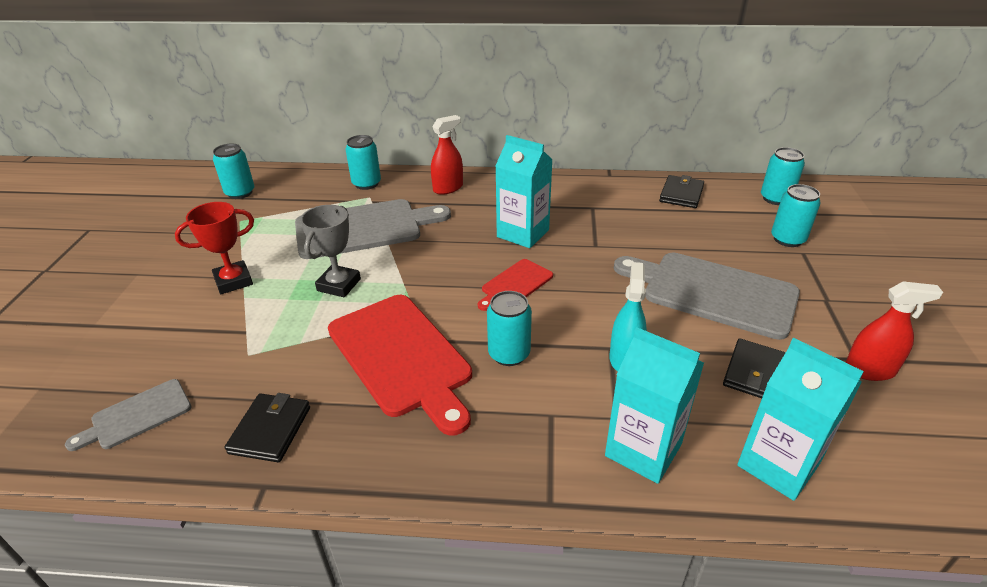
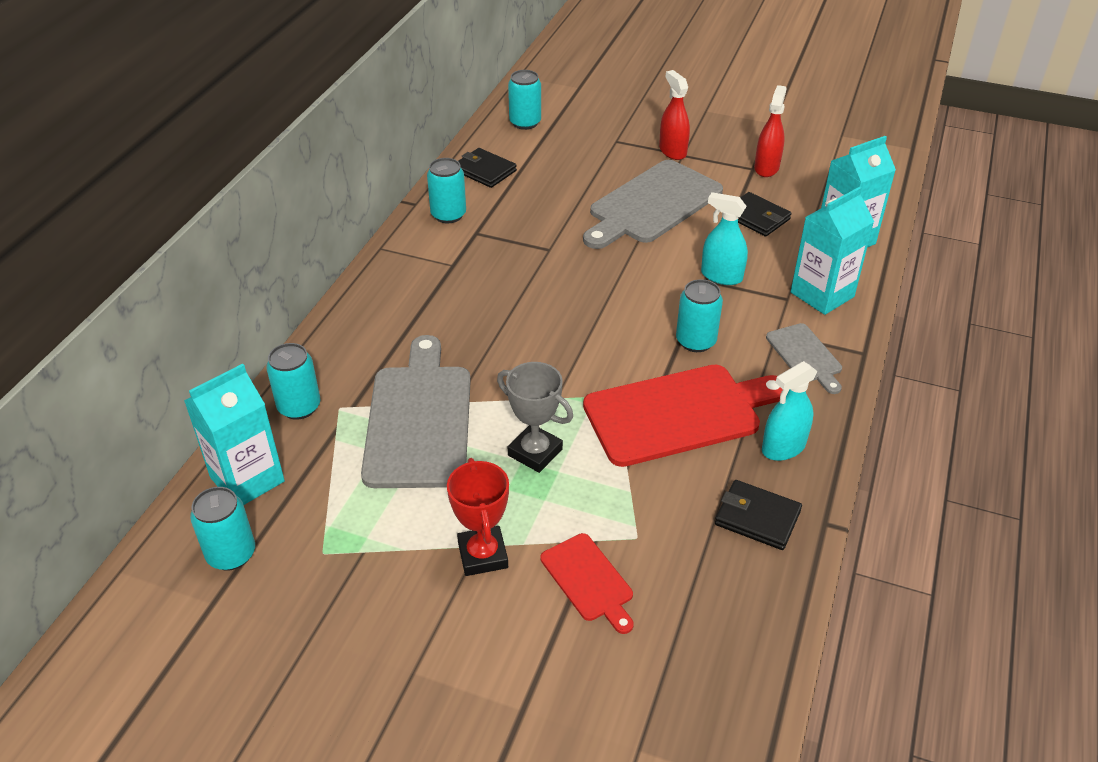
camera: 75 degrees left, 5 degrees up
(137, 416) = (713, 634): grey cutting board -> grey cutting board (805, 356)
(369, 440) = (783, 447): none -> turquoise spray bottle
(448, 188) = (363, 332): red spray bottle -> red spray bottle (672, 151)
(515, 284) = (592, 316): red cutting board -> red cutting board (589, 580)
(523, 233) = (501, 292): turquoise carton -> turquoise carton (247, 479)
(787, 239) = (593, 141): turquoise can -> turquoise can (448, 215)

